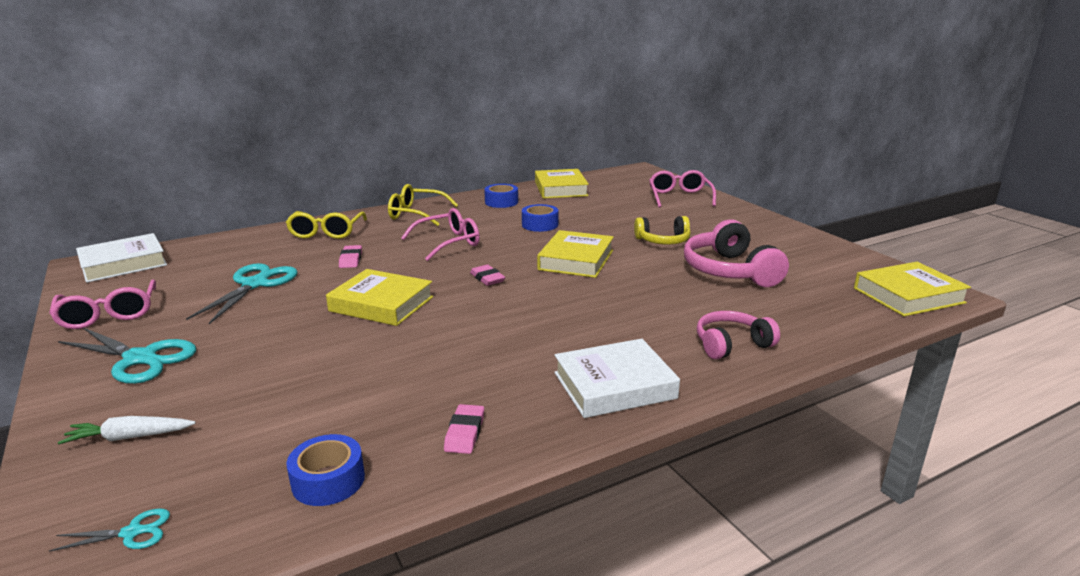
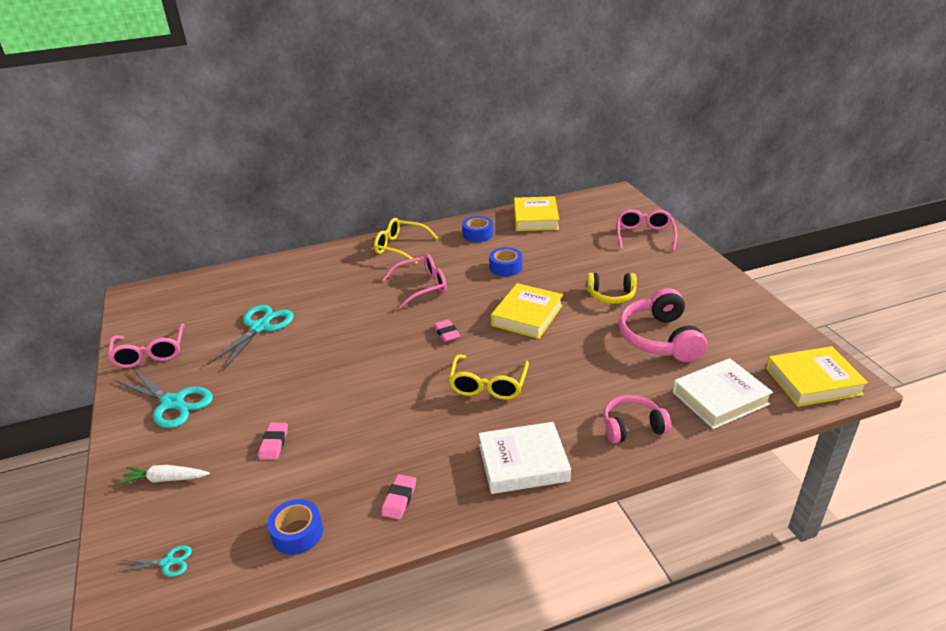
camera: 10 degrees right, 10 degrees up
(123, 264) = (160, 296): white book -> white book (720, 398)
(326, 232) = (322, 267): yellow glasses -> yellow glasses (488, 385)
(351, 259) = (338, 302): pink eraser -> pink eraser (274, 443)
(381, 304) = (356, 357): yellow book -> none

